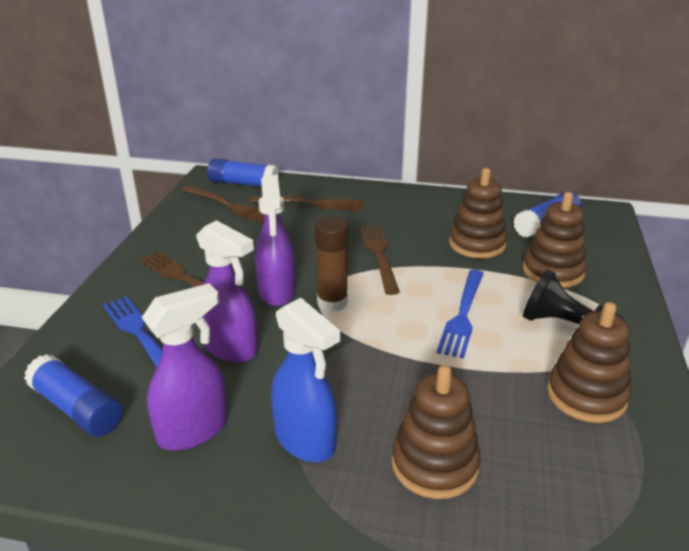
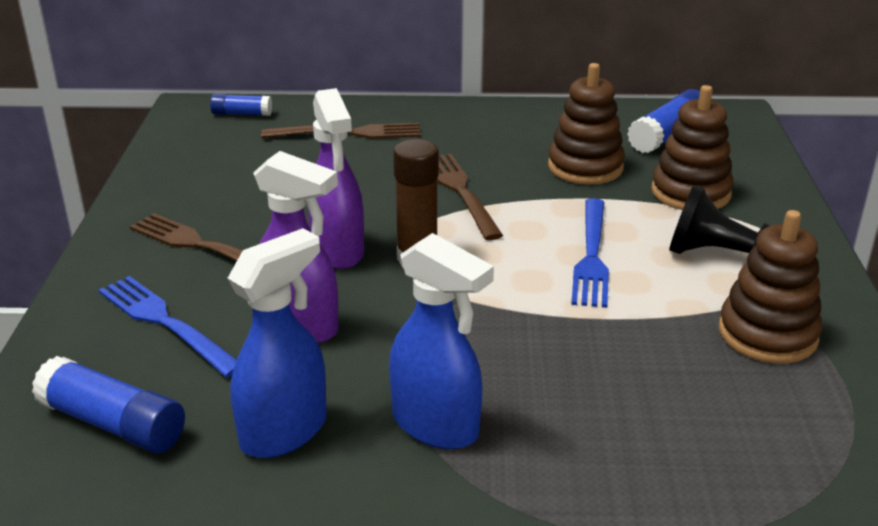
camera: 10 degrees left, 0 degrees up
(194, 430) = (285, 431): purple spray bottle -> blue spray bottle
(229, 205) = (231, 144): brown fork -> none
(243, 184) = (242, 114): blue glue stick -> blue glue stick, size x0.60
(434, 464) = (606, 433): brown stacking toy -> none

